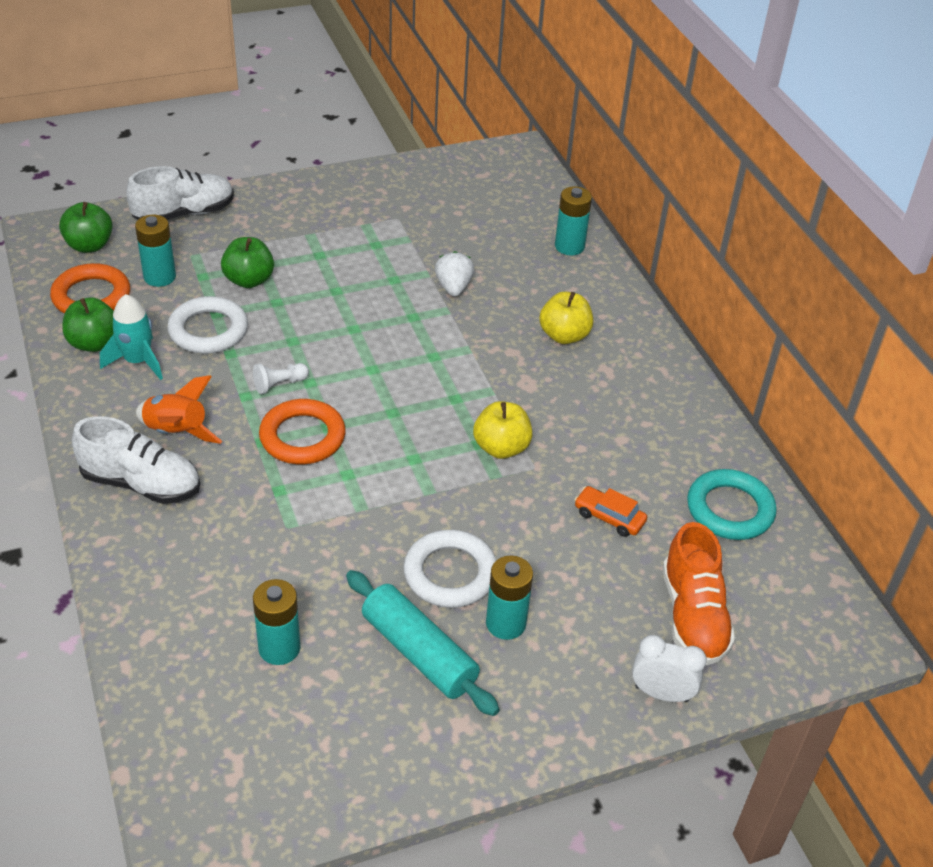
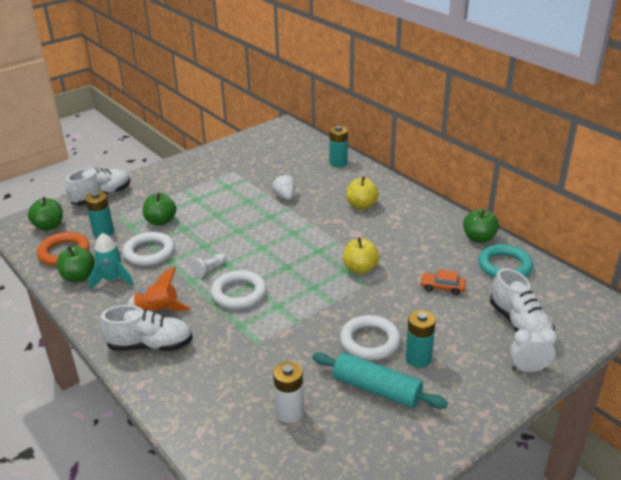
camera: 15 degrees left, 10 degrees down
(279, 648) = (290, 412): turquoise battery -> white battery
(302, 437) = (239, 293): orange ring -> white ring
(693, 615) = (519, 324): orange shoe -> white shoe
(718, 448) = (478, 238): none -> green apple

